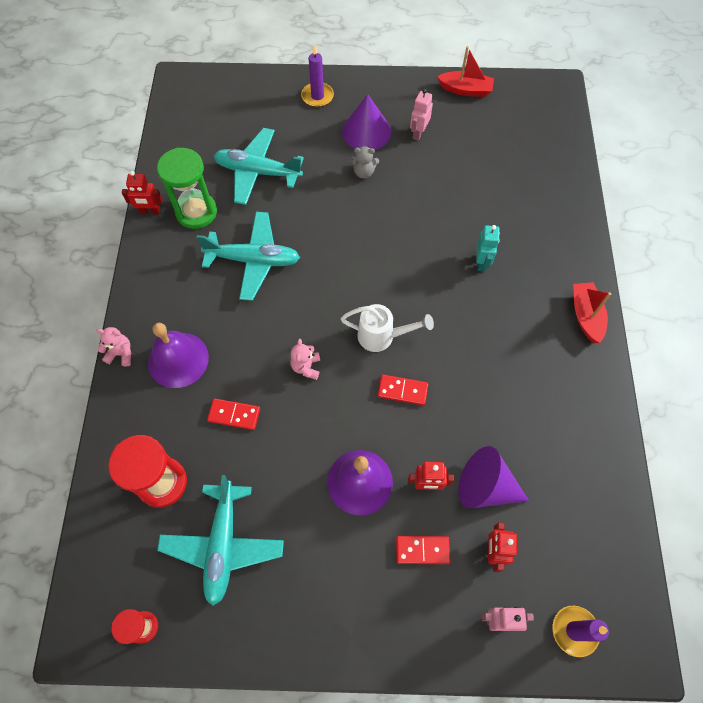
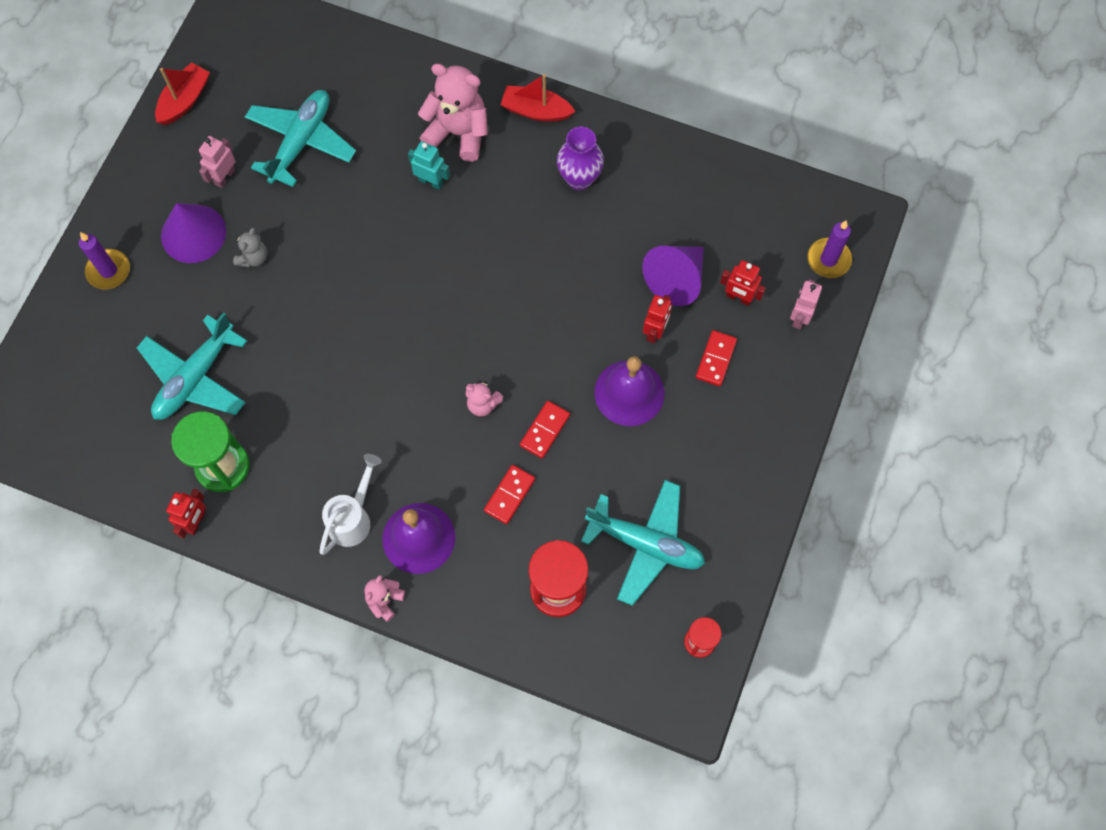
camera: 70 degrees left, 5 degrees up
(253, 260) = (322, 419): turquoise plane -> turquoise plane (301, 142)
(382, 336) = (478, 314): white watering can -> white watering can (353, 517)
(402, 391) = (548, 317): red domino -> red domino (545, 430)
(418, 133) = (224, 177): pink robot -> pink robot turned 75 degrees clockwise
(534, 266) = (458, 133): none -> pink teddy bear
(541, 371) = (579, 179): none -> purple vase

